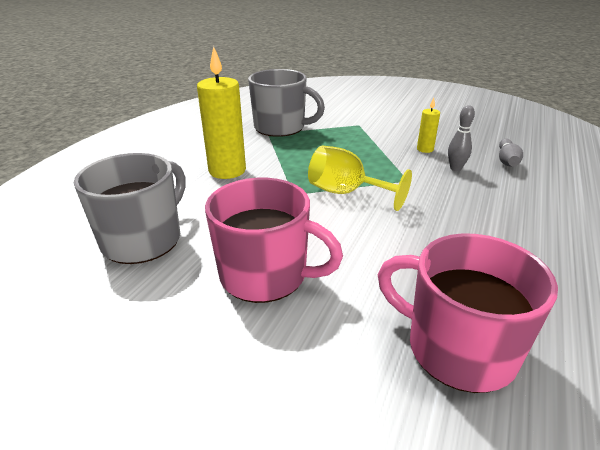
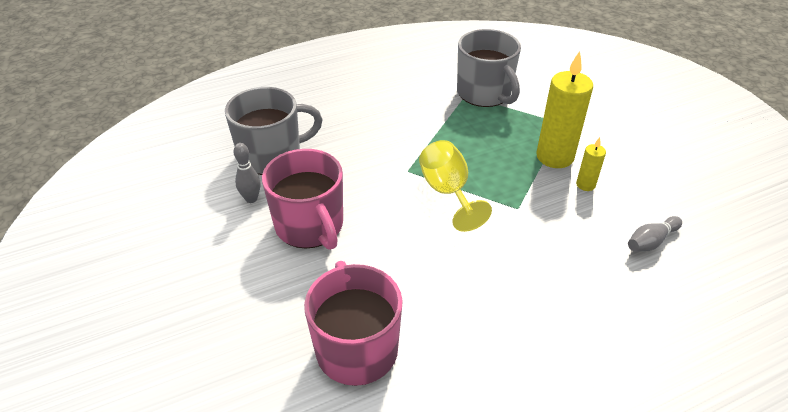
camera: 40 degrees right, 10 degrees up
(227, 171) = (386, 122): yellow candle -> yellow candle (554, 157)
(455, 168) = (581, 221): grey bowling pin -> grey bowling pin (251, 199)

